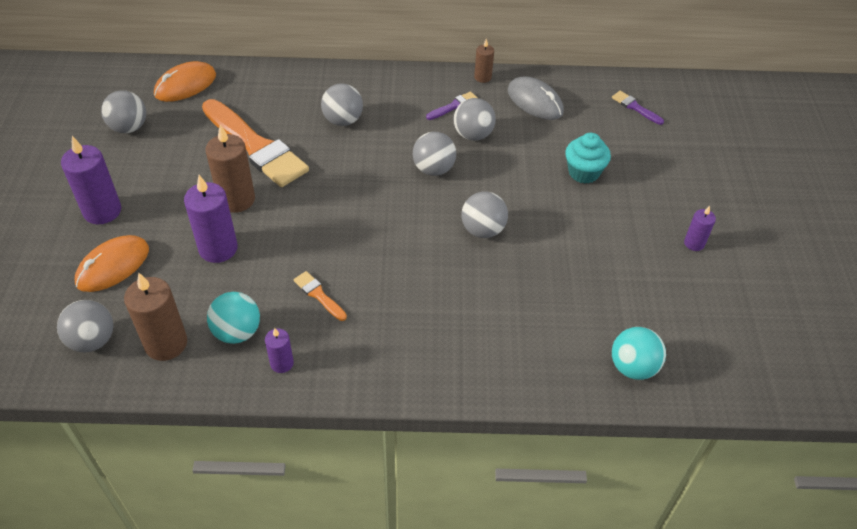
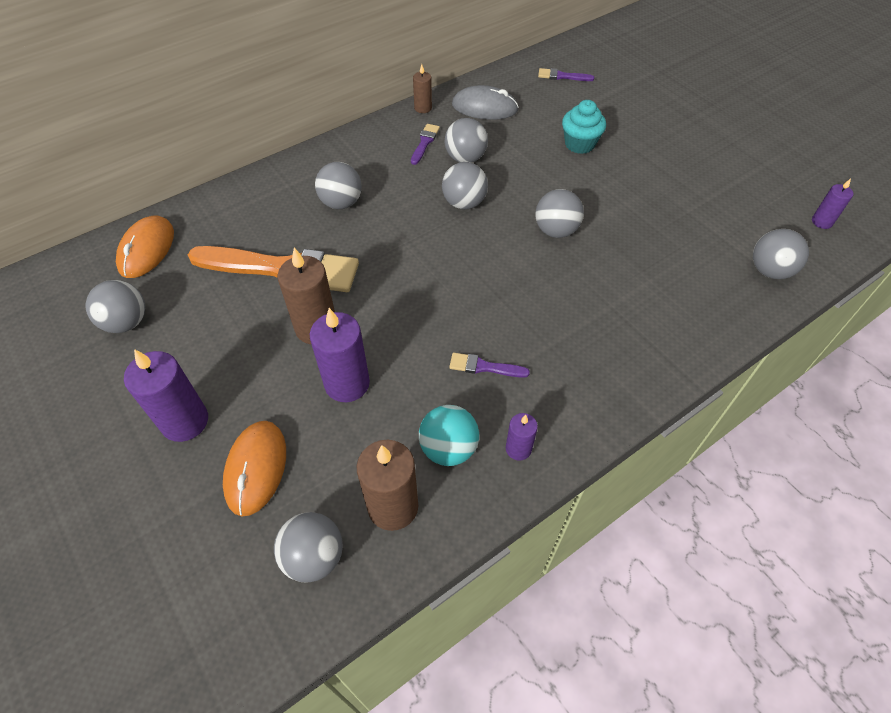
camera: 35 degrees left, 5 degrees up
(318, 295) = (484, 367): orange brush -> purple brush
(633, 367) = (769, 271): turquoise ball -> grey ball
(694, 243) = (708, 155): purple candle -> purple candle (822, 222)

